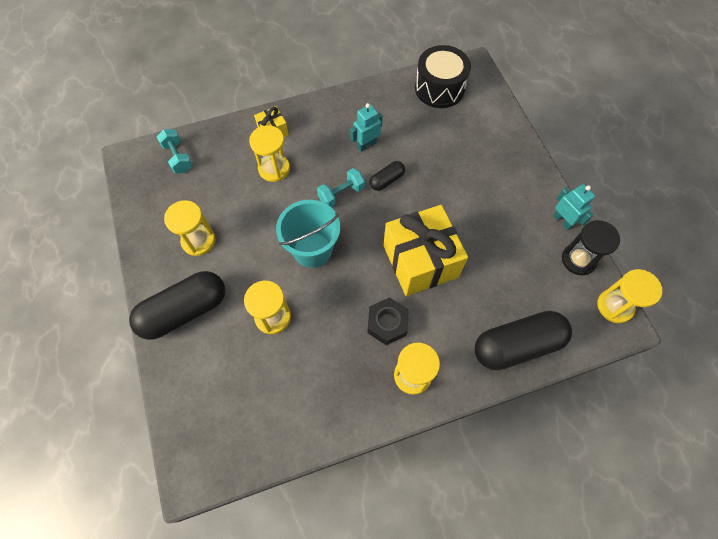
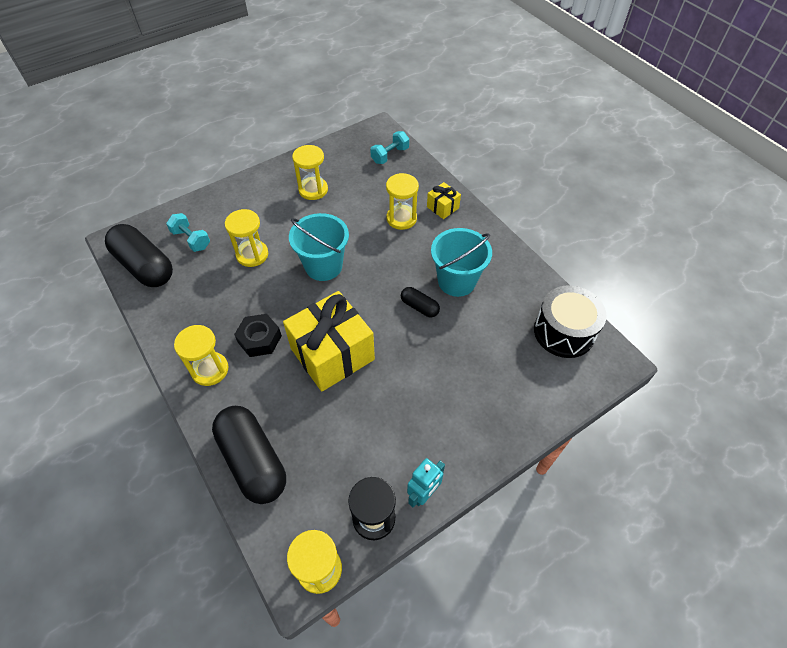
camera: 75 degrees right, 10 degrees down
(184, 311) = (248, 199): black capsule -> black capsule (145, 266)
(341, 194) = (390, 274): turquoise dumbbell -> turquoise dumbbell (191, 239)
(366, 145) = (456, 281): turquoise robot -> turquoise bucket

